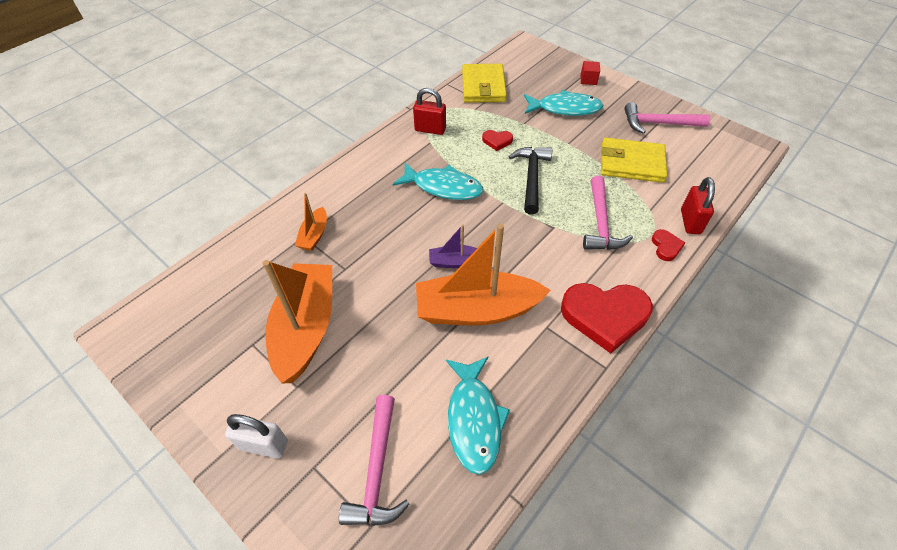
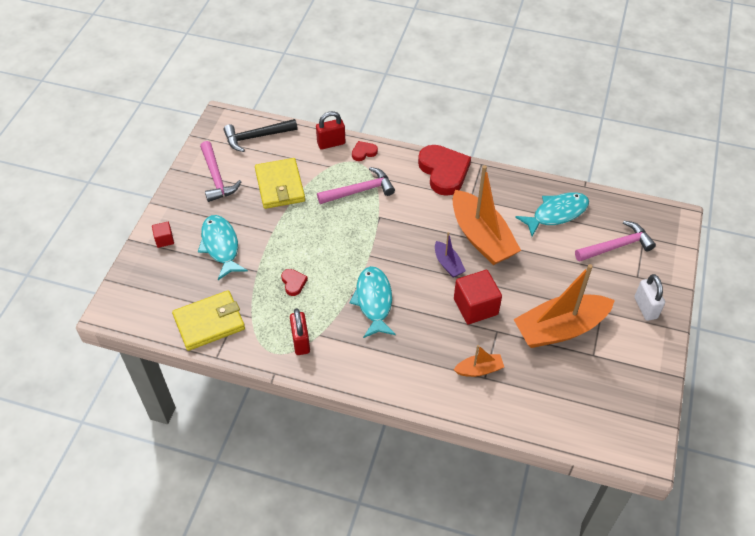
camera: 115 degrees left, 0 degrees up
(386, 263) = (475, 306): none -> red cube
(531, 177) = (330, 245): black hammer -> black hammer (256, 137)

